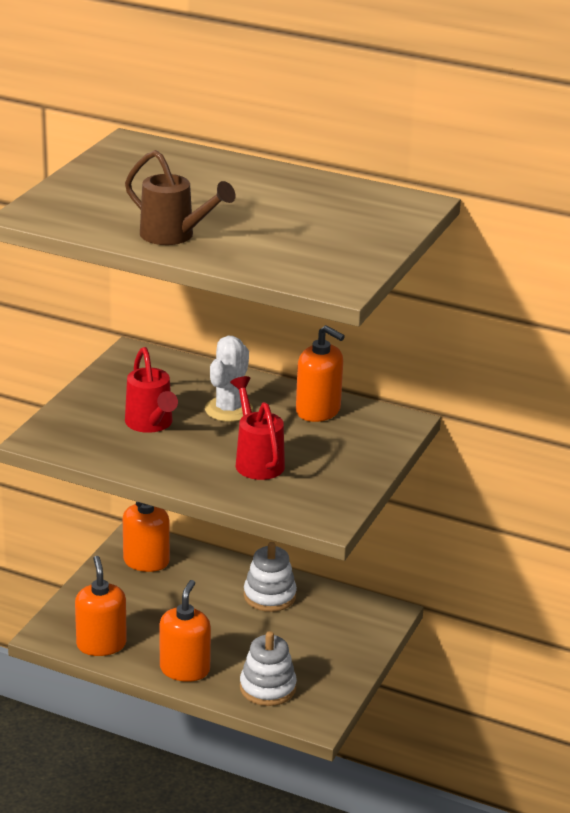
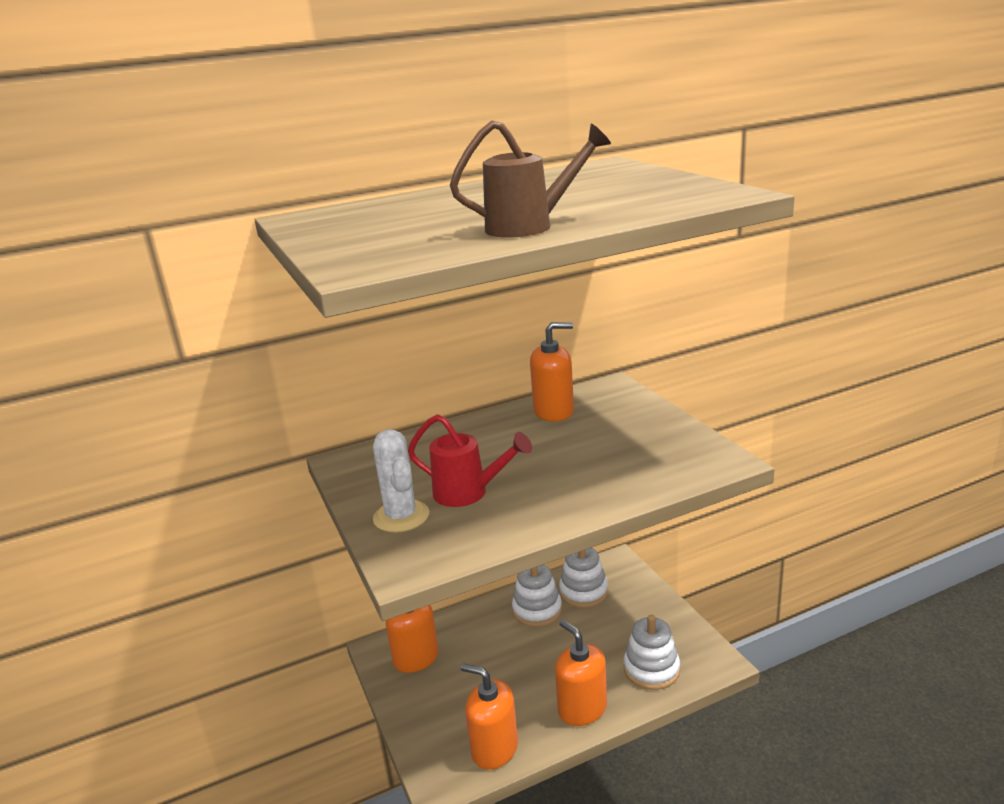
camera: 45 degrees left, 5 degrees down
(228, 410) = (498, 448): white cactus -> white cactus (401, 516)
(257, 460) = (594, 462): red watering can -> none
(322, 611) = (583, 592): none -> white stacking toy

